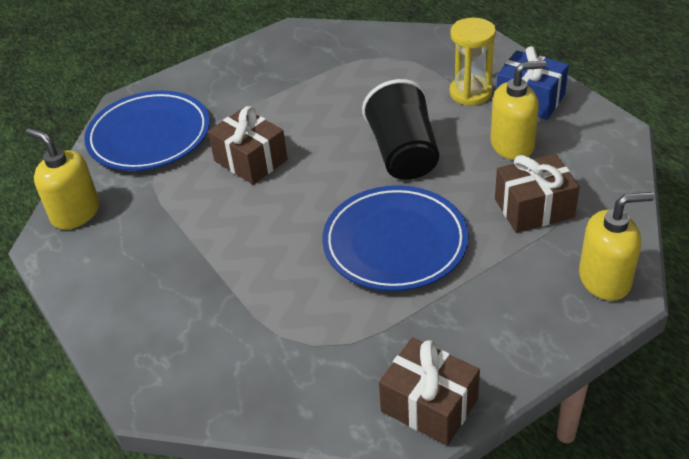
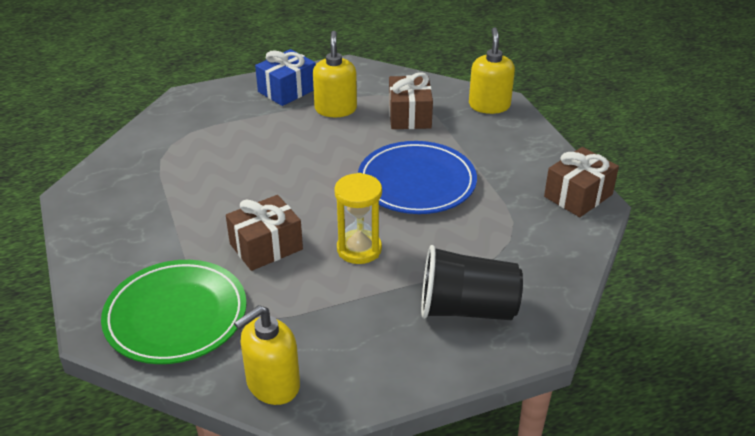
camera: 80 degrees left, 5 degrees down
(149, 136) = (176, 316): blue plate -> green plate
(403, 154) = (314, 160): black cup -> black cup (467, 309)
(470, 93) = (258, 114): yellow hourglass -> yellow hourglass (359, 249)

